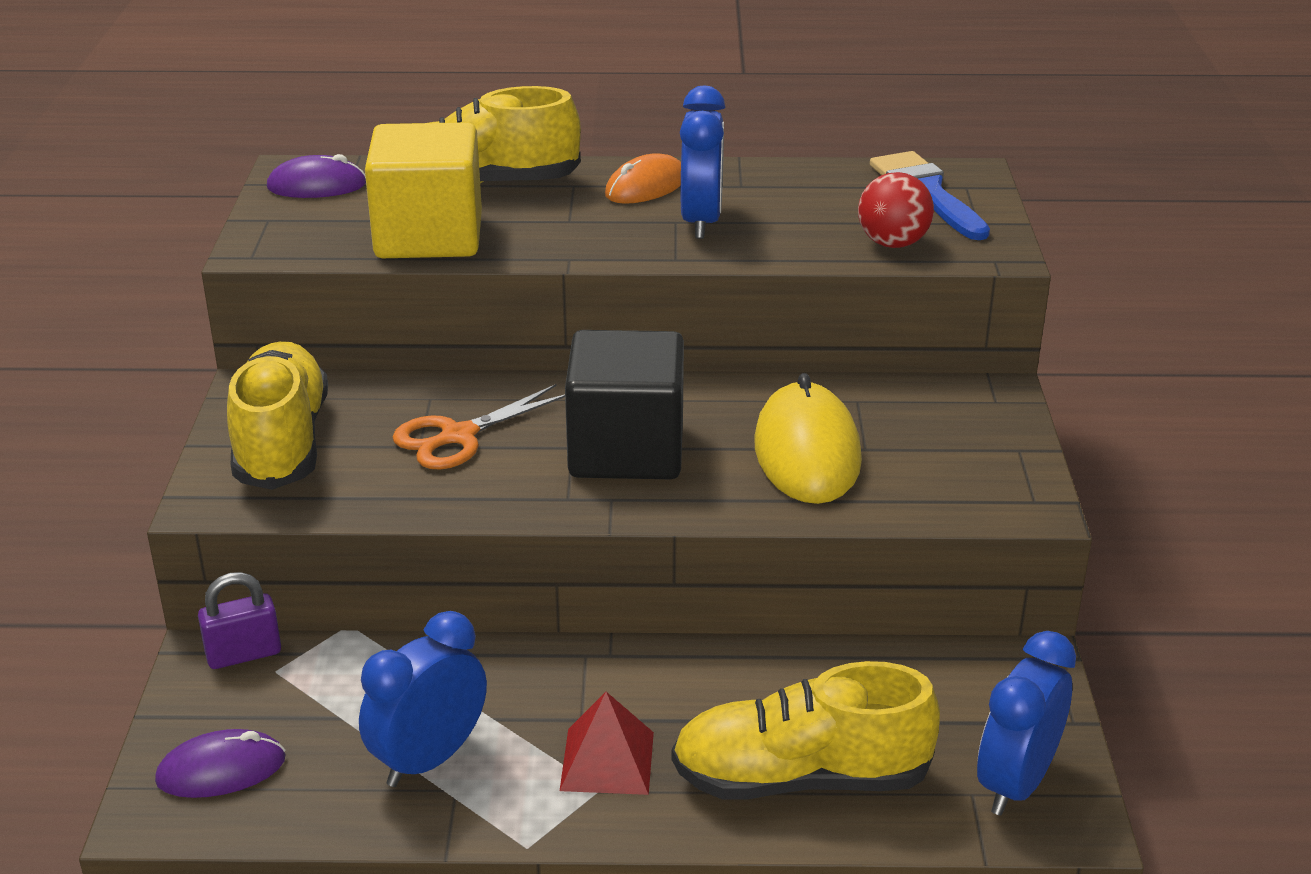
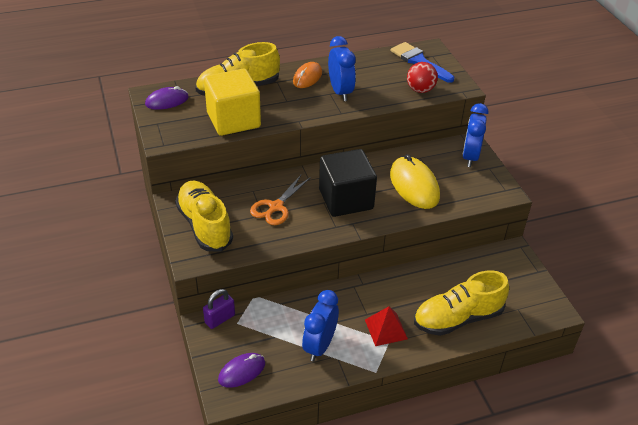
camera: 20 degrees left, 10 degrees up
(1015, 784) = (530, 301): blue clock -> blue clock (470, 157)

